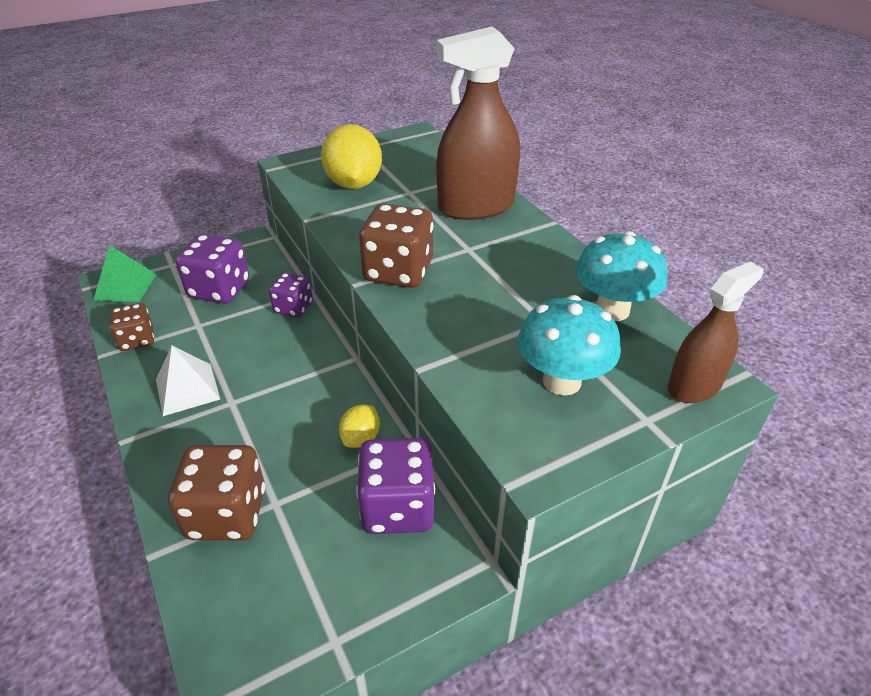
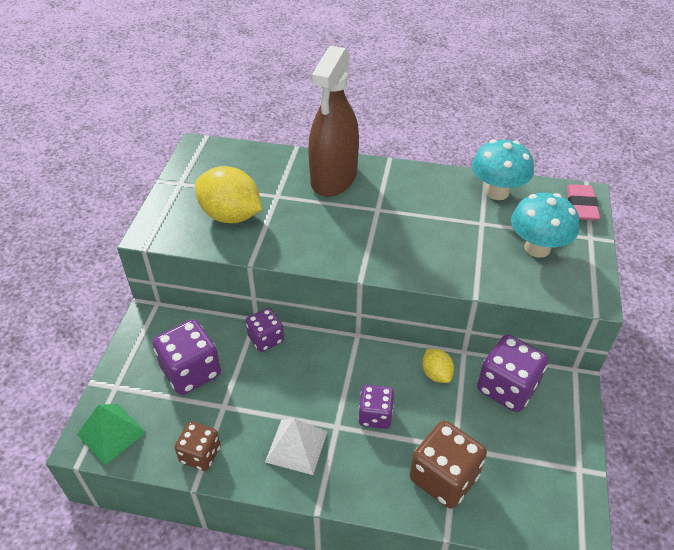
camera: 50 degrees left, 5 degrees up
(266, 421) = (375, 415): none -> purple dice
(398, 271) = (368, 253): brown dice -> none
(694, 386) = (581, 206): brown spray bottle -> pink eraser

